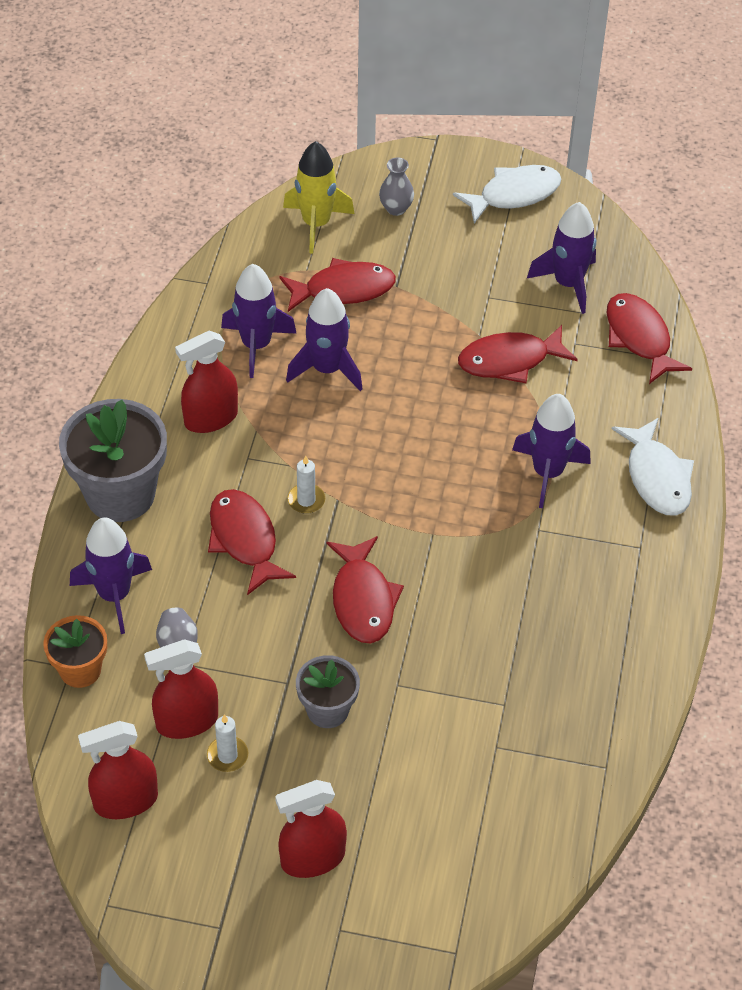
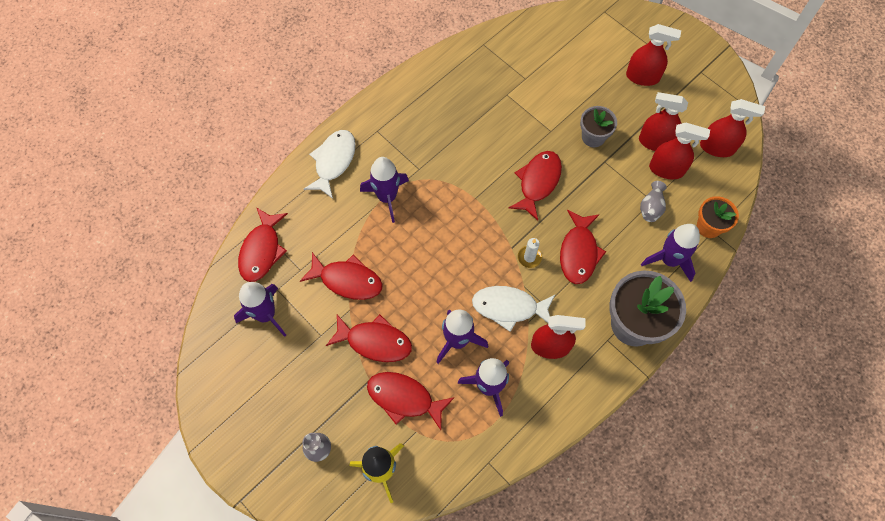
camera: 145 degrees left, 15 degrees up
(227, 755) = (655, 142): white candle -> red spray bottle
(422, 321) = (375, 341): none -> red fish
(514, 195) = (234, 410): white fish -> white fish (509, 307)

